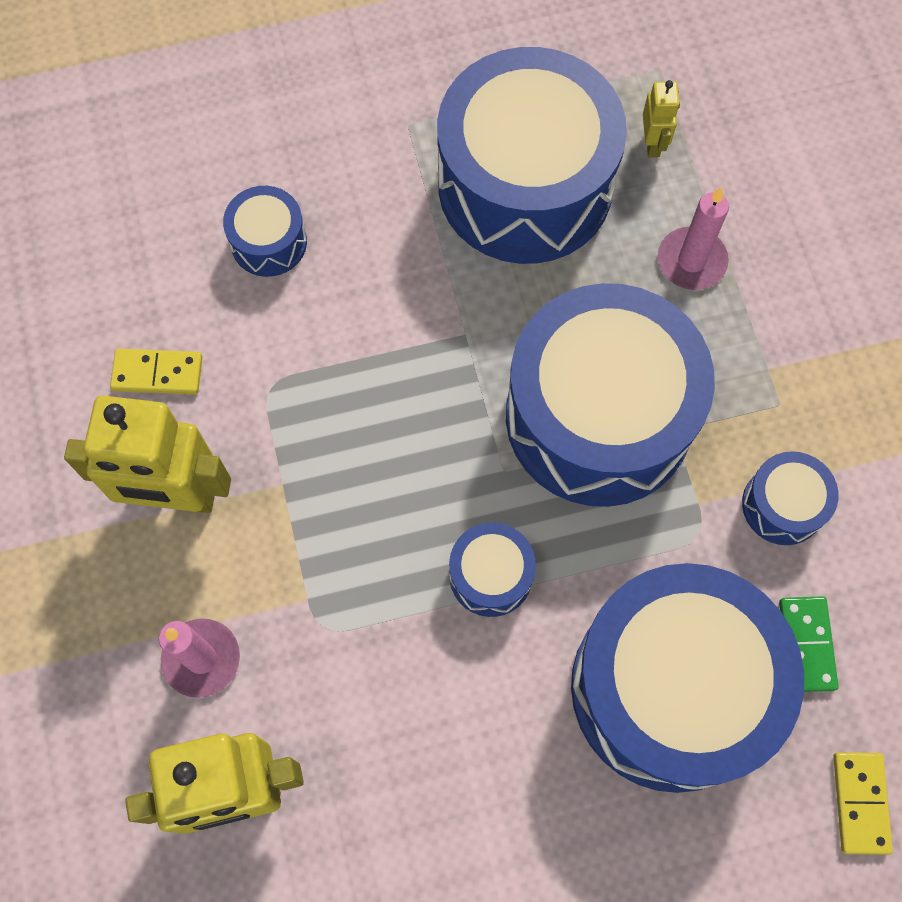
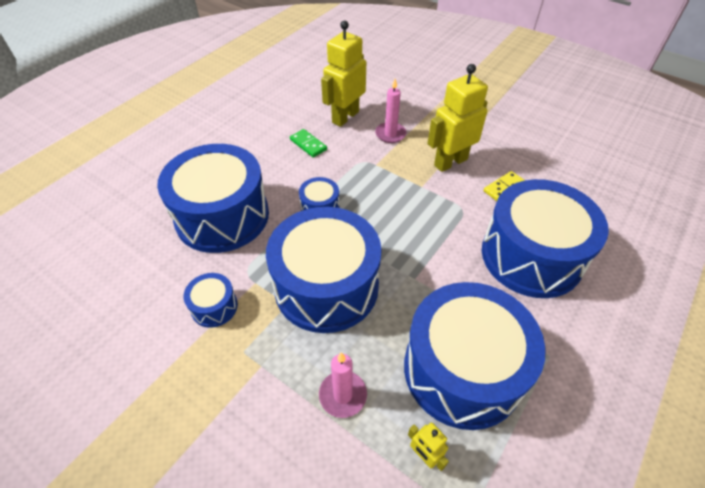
camera: 140 degrees right, 20 degrees down
(269, 242) = (531, 256): blue drum -> blue drum, size x2.34
(806, 645) = (173, 261): green domino -> green domino (308, 144)
(860, 803) = (123, 226): yellow domino -> none

